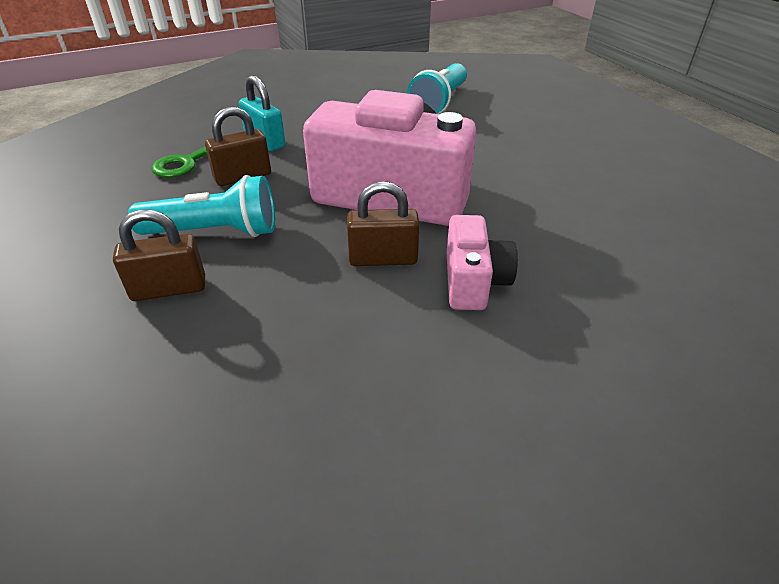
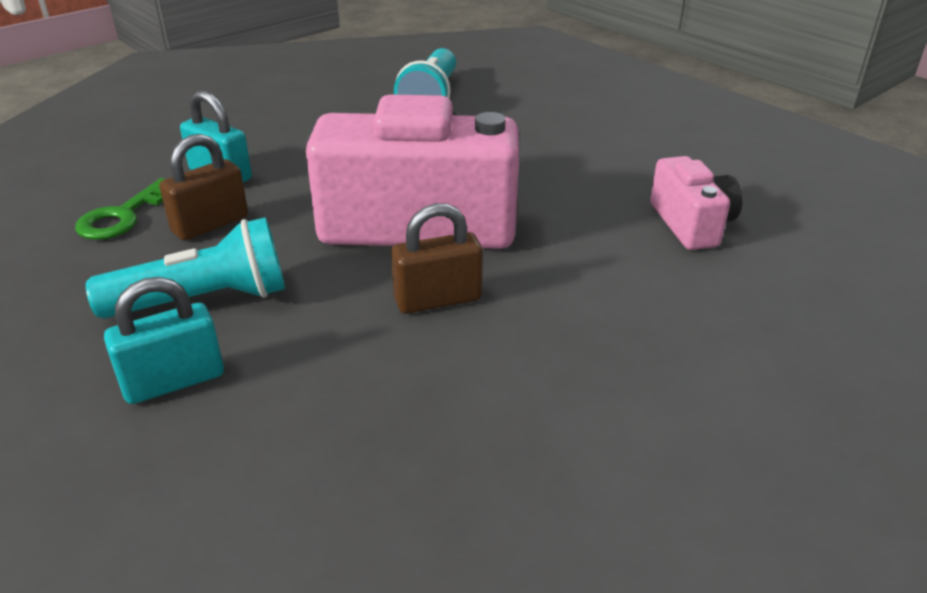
camera: 15 degrees left, 5 degrees down
(169, 289) = (174, 381): brown padlock -> turquoise padlock
(473, 281) = (555, 308): pink camera -> pink camera (691, 224)

